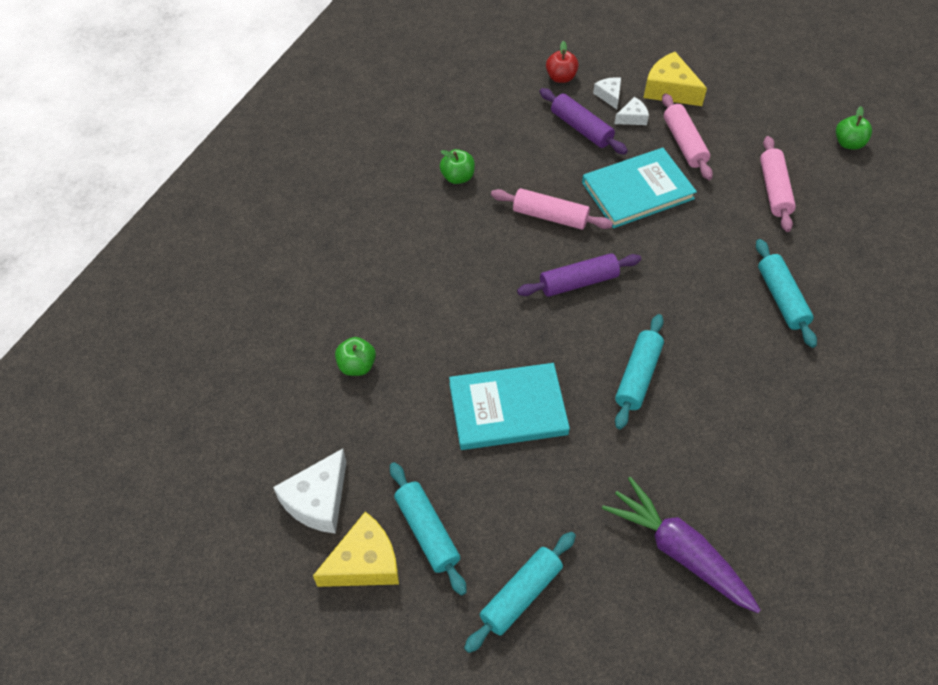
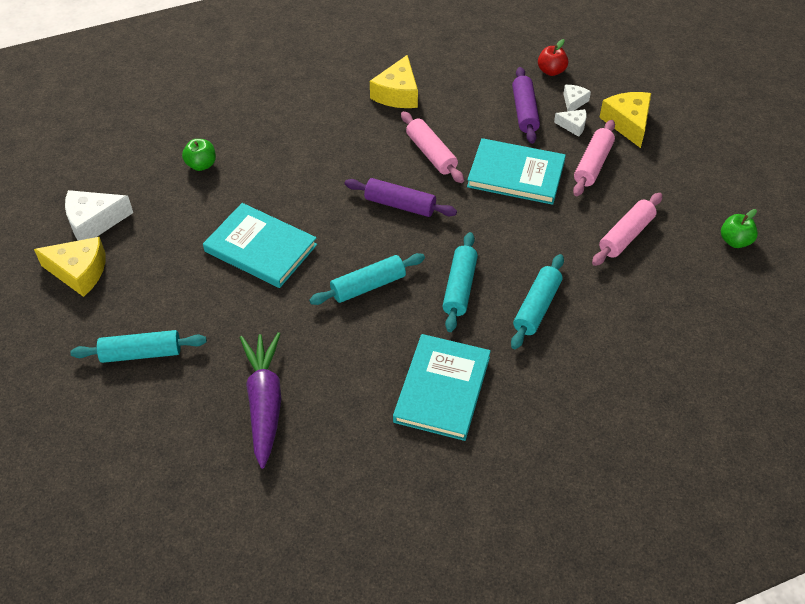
camera: 40 degrees right, 5 degrees down
(427, 532) = (131, 281): turquoise rolling pin -> turquoise rolling pin (459, 288)
(457, 177) = (397, 94): green apple -> yellow cheese
(795, 424) = (442, 389): none -> turquoise book

